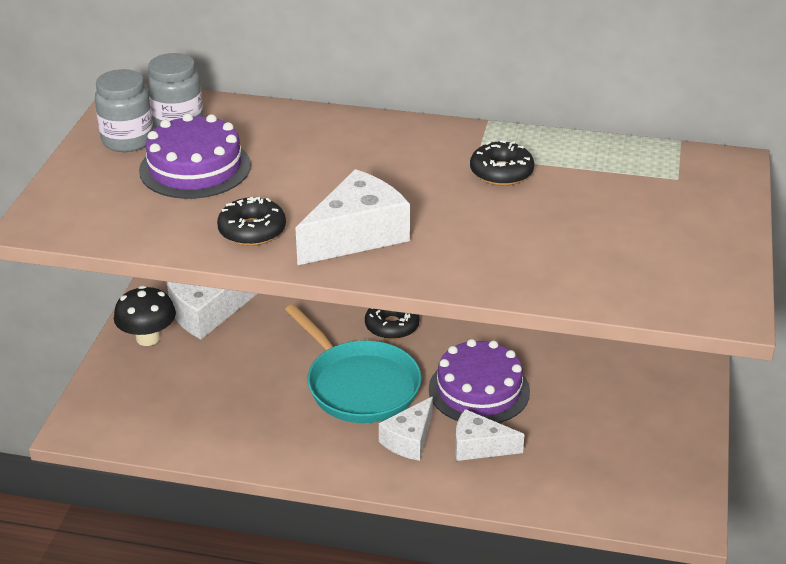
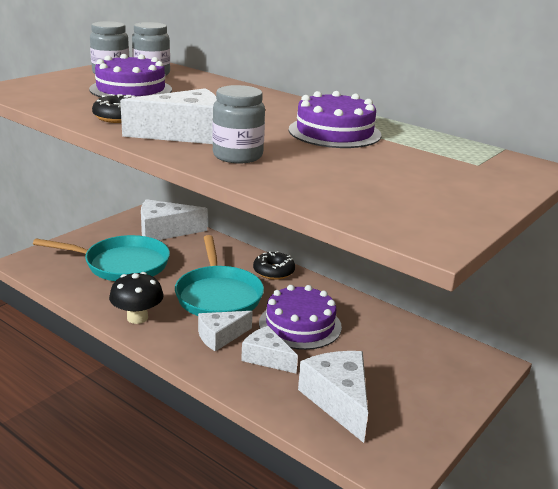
camera: 25 degrees right, 10 degrees down
(148, 338) = (116, 233): black mushroom -> black mushroom (137, 318)
(205, 384) = (122, 264): none -> turquoise pan
(450, 253) = (237, 156): none -> grey jar
(501, 172) = (334, 132): black donut -> purple cake
(586, 467) = (338, 401): none -> white cheese

